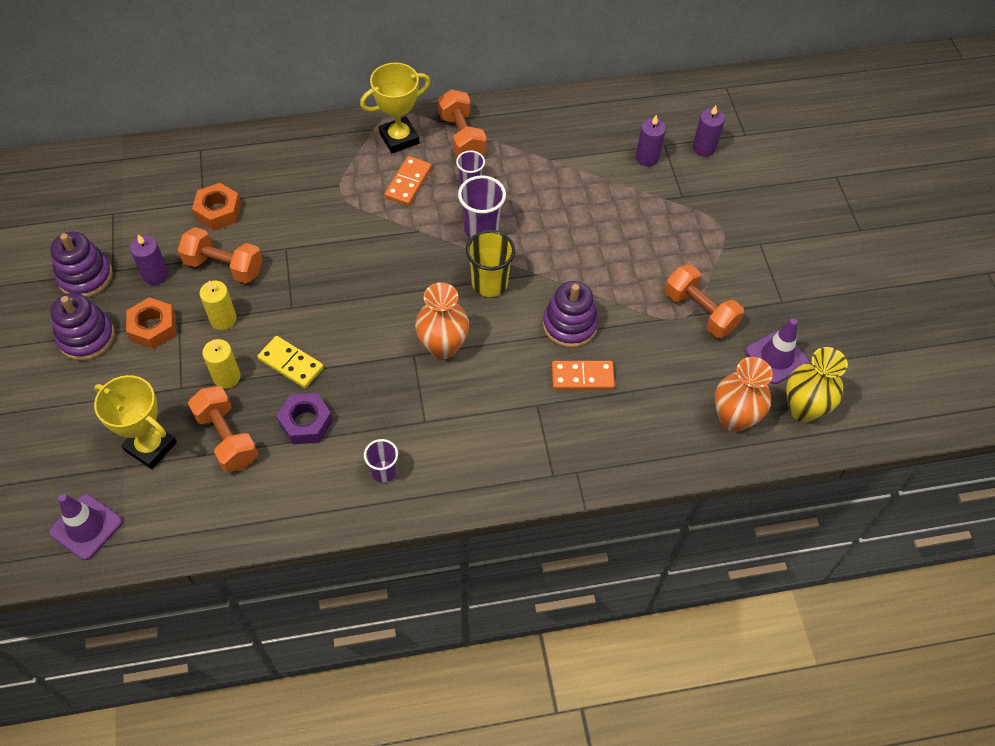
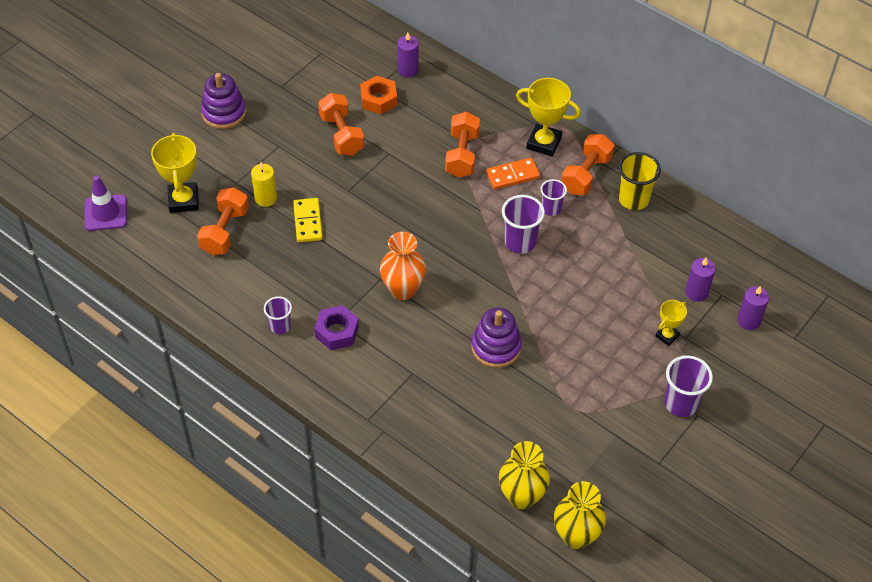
camera: 50 degrees right, 5 degrees down
(85, 276) = (263, 78): purple stacking toy -> none
(153, 328) = (262, 137): orange nut -> none
(155, 274) = (300, 108): purple candle -> purple candle (408, 70)
(223, 319) = (304, 164): yellow candle -> none
(306, 422) = (274, 261): purple nut -> purple nut (337, 332)
(489, 283) = (480, 278): yellow cup -> yellow cup (633, 199)
(582, 377) = (461, 383): orange domino -> none
(669, 206) = (667, 336): none -> yellow trophy
(700, 311) = (592, 416): orange dumbbell -> orange dumbbell (462, 155)
(733, 418) = (521, 496): orange vase -> yellow vase
(740, 246) = (681, 403): none -> purple cup
(776, 357) = (604, 490): purple traffic cone -> none

